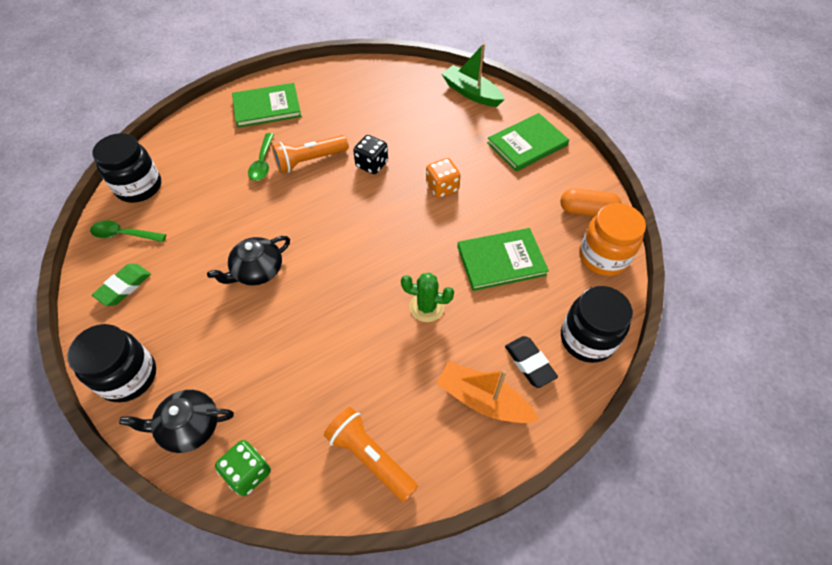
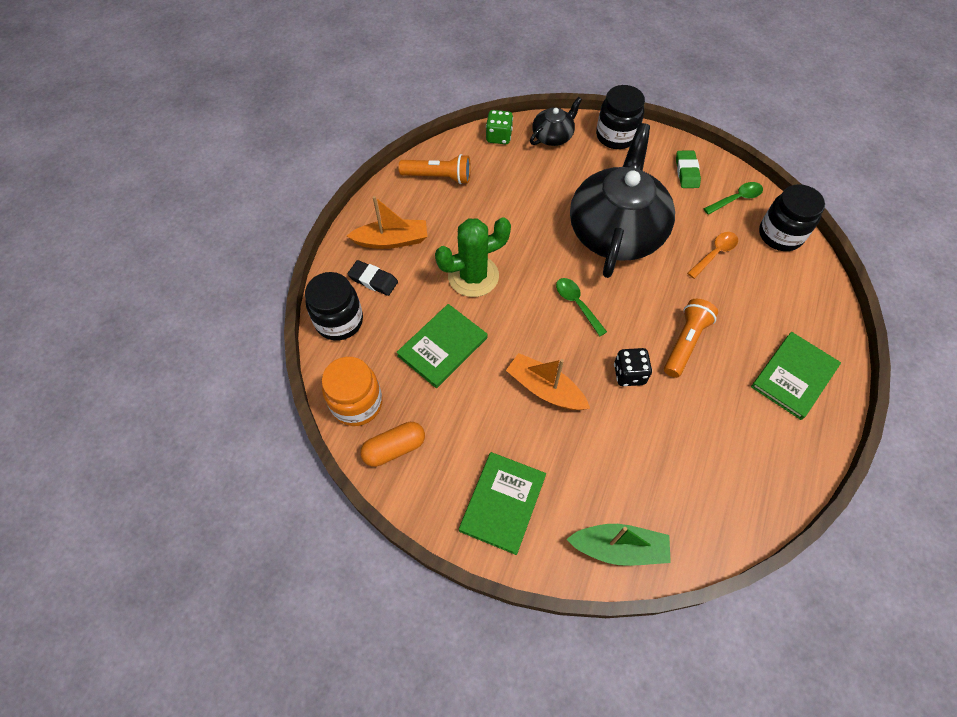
camera: 145 degrees right, 5 degrees up
(206, 203) = (714, 254): none -> orange spoon
(257, 270) = (616, 231): black teapot -> black teapot, size x2.18
(262, 163) = (720, 315): green spoon -> green spoon (577, 304)
(426, 307) = (473, 276): green cactus -> green cactus, size x1.67
(442, 188) = (545, 389): orange dice -> orange boat

